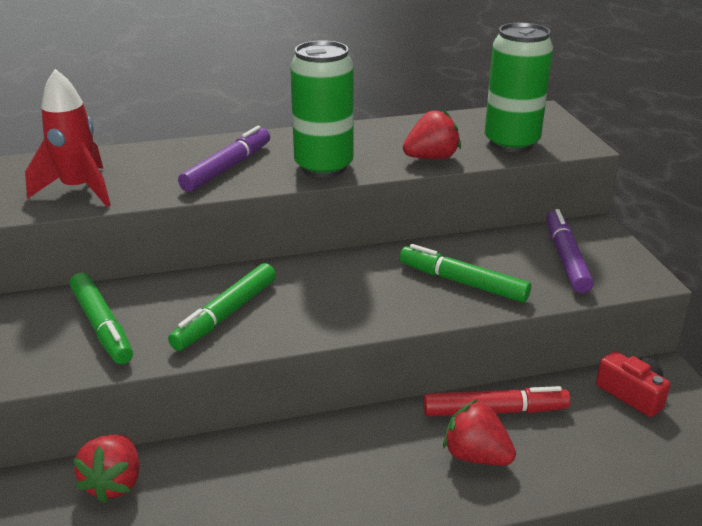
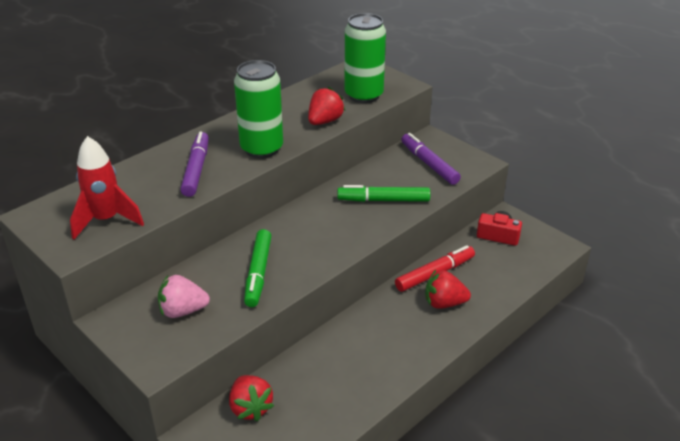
camera: 30 degrees left, 5 degrees up
(102, 326) = (183, 311): green marker -> pink strawberry

